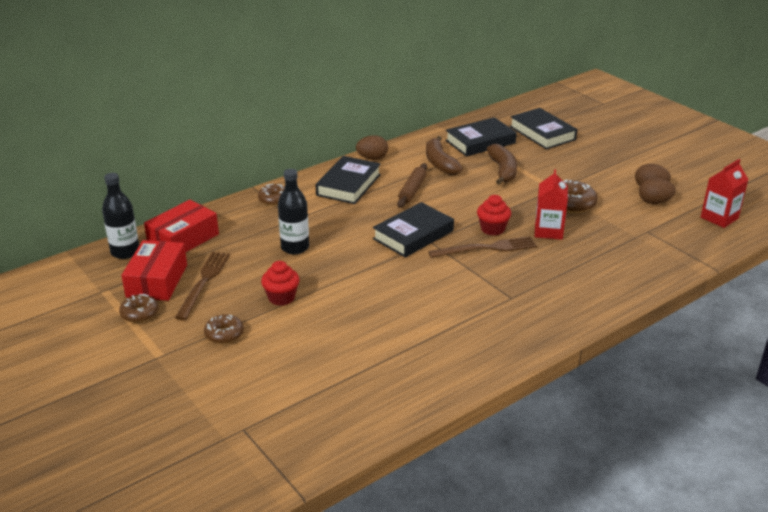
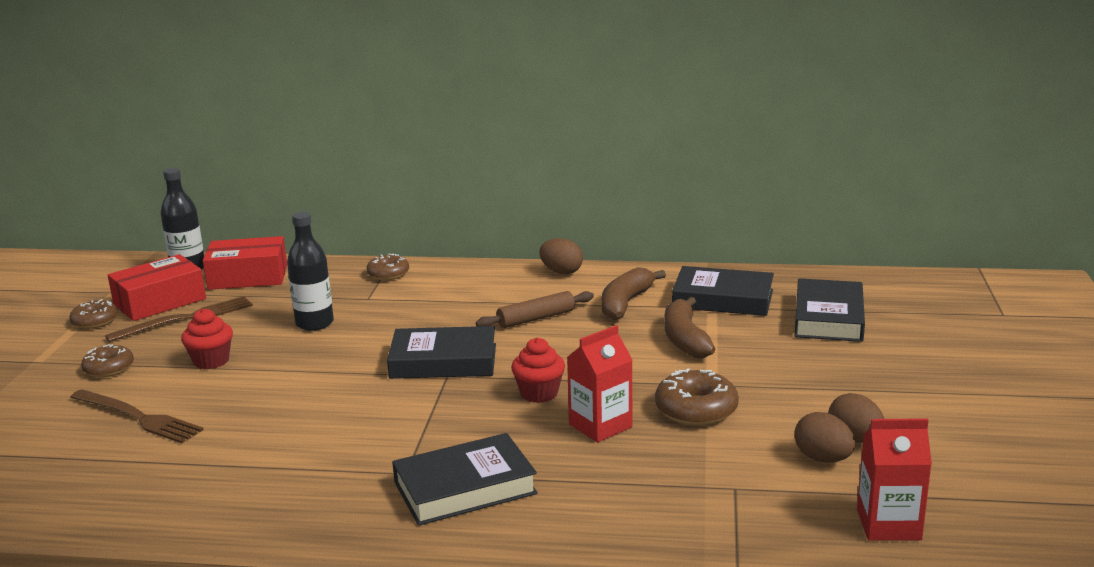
camera: 45 degrees right, 10 degrees down
(349, 185) = (483, 288): black book -> black book (465, 488)
(486, 248) = (489, 410): brown fork -> brown fork (138, 417)
(503, 171) = (685, 339): brown banana -> brown banana turned 135 degrees clockwise

